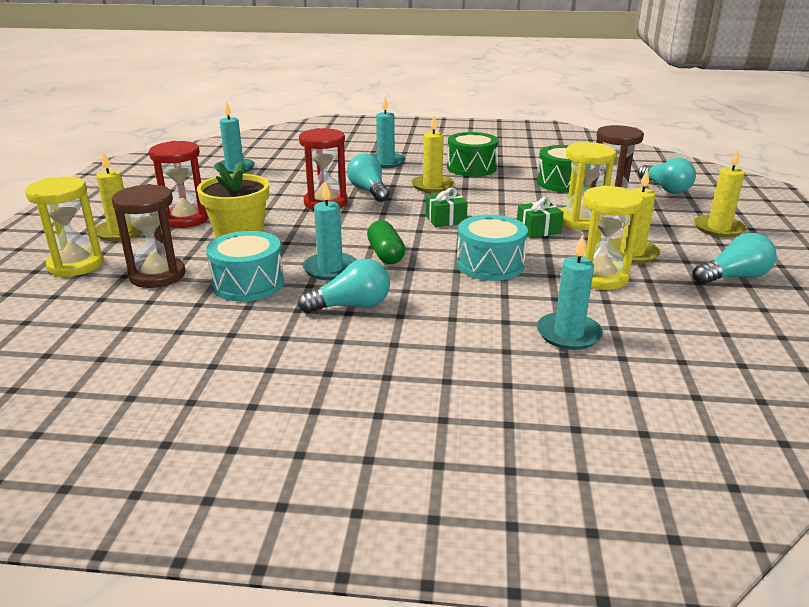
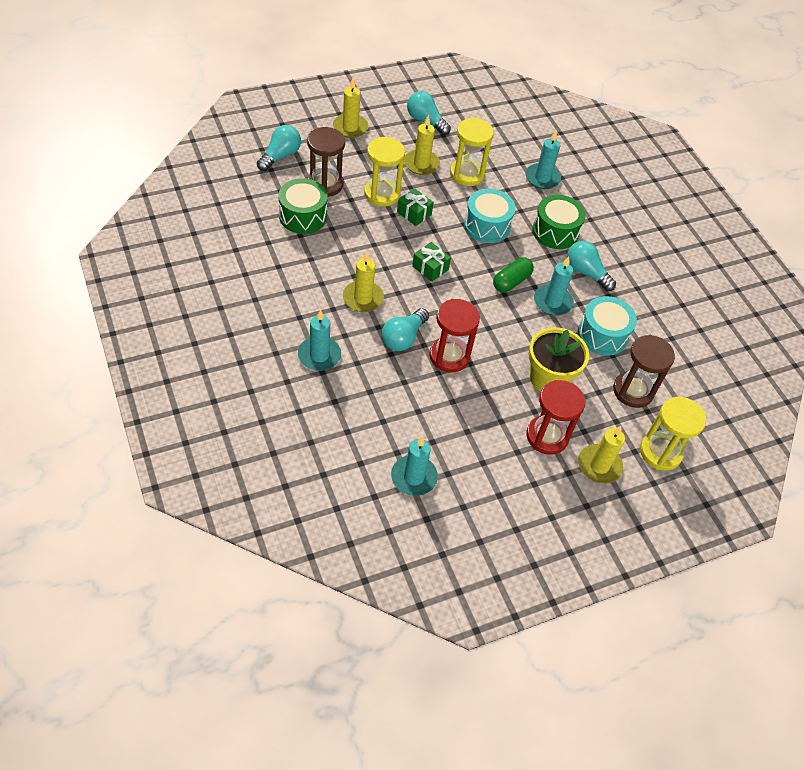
camera: 125 degrees left, 25 degrees up
(471, 168) = (297, 285): green drum -> green drum (555, 231)

